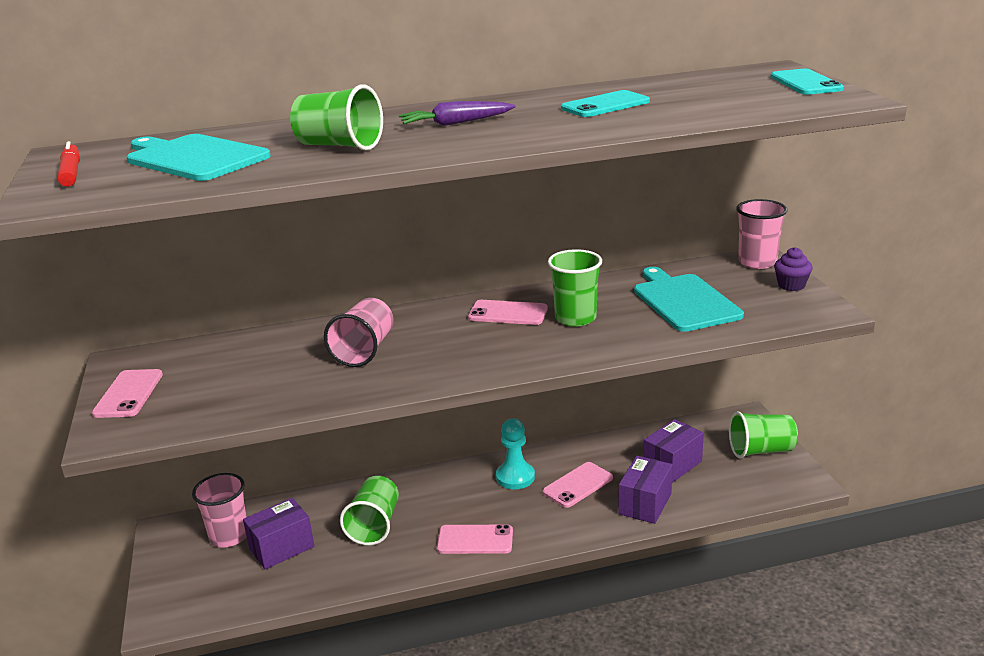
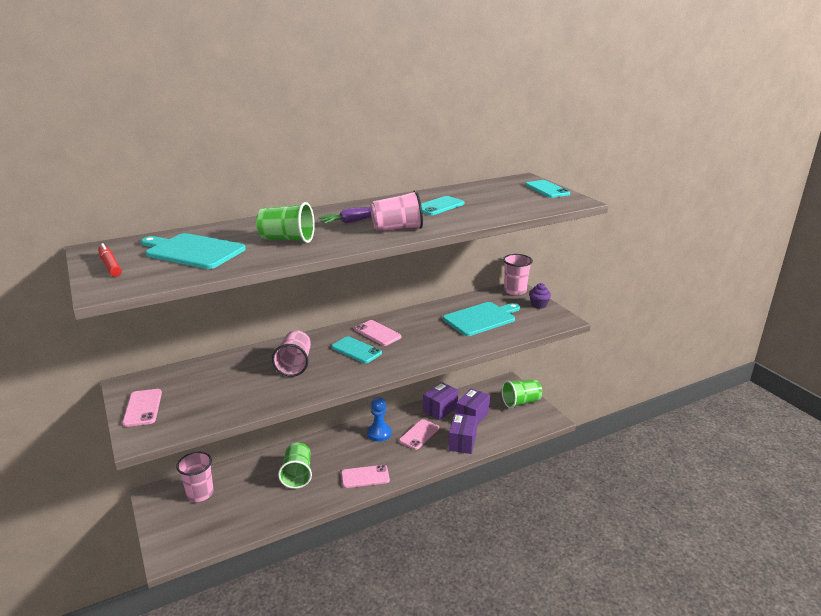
camera: 15 degrees left, 0 degrees up
(281, 548) = (239, 497): purple box -> purple box (440, 409)
(465, 336) = (356, 350): none -> turquoise phone
(508, 313) = (377, 333): pink phone -> pink phone turned 45 degrees clockwise
(515, 477) = (379, 433): turquoise pawn -> blue pawn
(518, 134) = (397, 228): none -> pink cup
(575, 318) = (420, 334): green cup -> none
(684, 301) = (481, 318): turquoise cutting board -> turquoise cutting board turned 90 degrees clockwise

